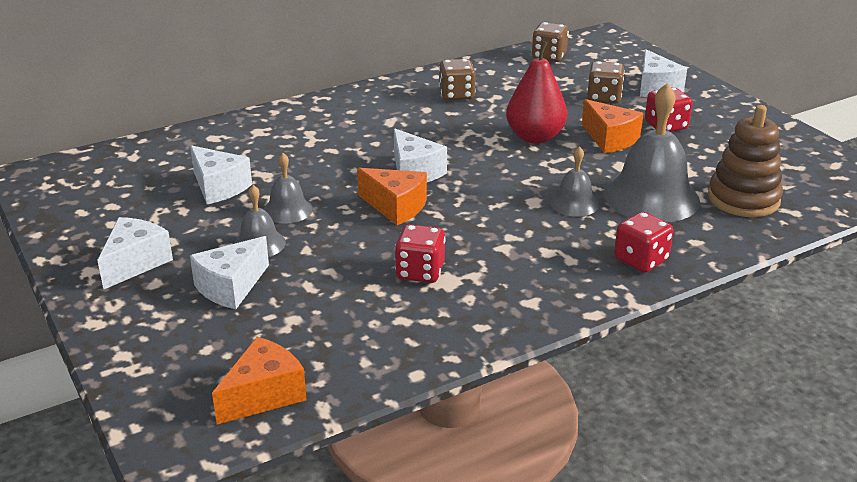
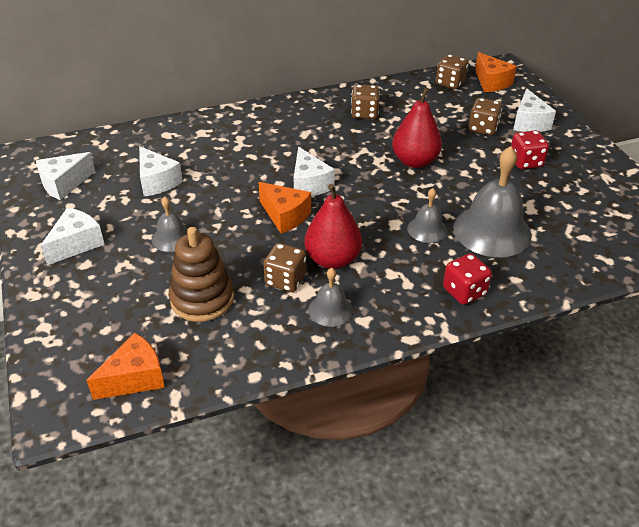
camera: 10 degrees right, 10 degrees up
(231, 287) = (139, 275): white cheese -> white cheese (64, 184)
(287, 210) = (202, 209): grey bell -> grey bell (330, 310)
(420, 272) = (285, 280): red dice -> brown dice
(471, 245) = (332, 259): none -> red pear
(610, 139) = (475, 170): orange cheese -> orange cheese (491, 82)
(743, 199) = (568, 242): brown stacking toy -> brown stacking toy (202, 299)

